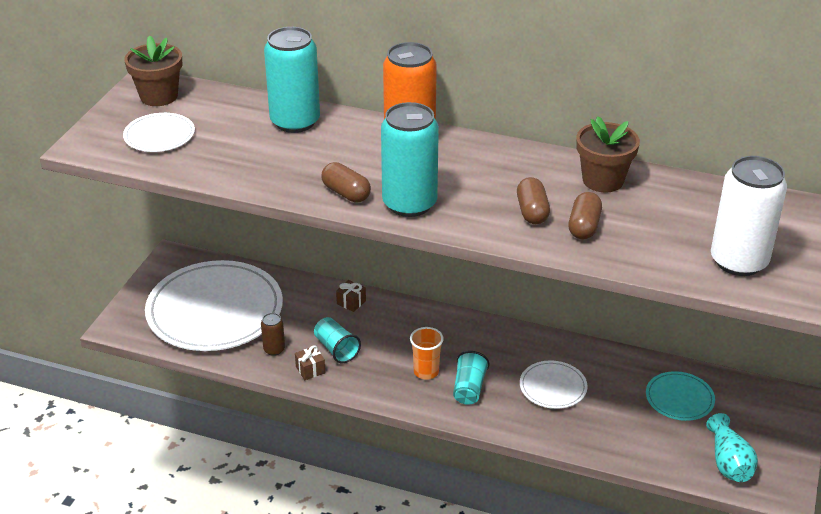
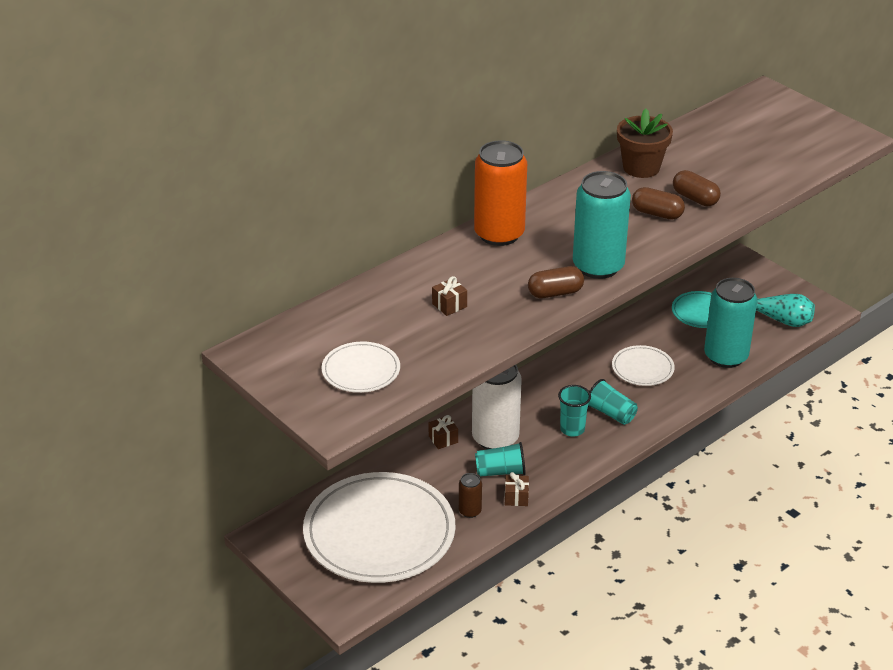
camera: 60 degrees left, 0 degrees up
(159, 96) = (283, 351): brown flower pot -> none
(281, 147) = (449, 305): none -> brown gift
(295, 122) = (413, 285): turquoise can -> turquoise can (725, 356)
(426, 372) = (572, 429): orange cup -> turquoise cup
(738, 261) = (785, 153): white can -> white can (495, 438)

